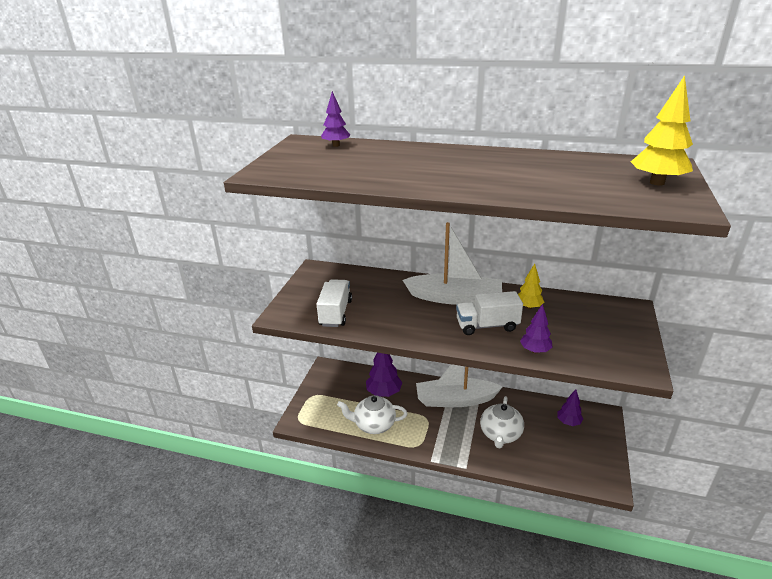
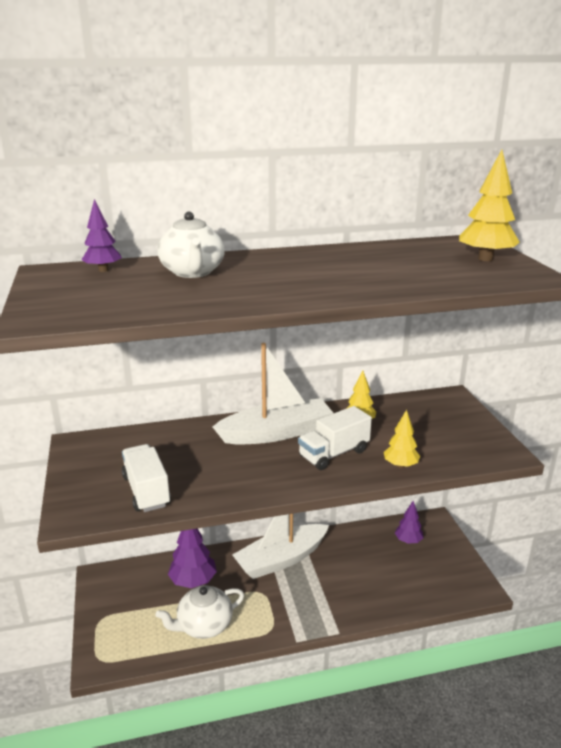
camera: 30 degrees left, 5 degrees down
(500, 434) = (351, 580): white teapot -> white teapot (192, 272)
(535, 350) = (400, 465): purple tree -> yellow tree

